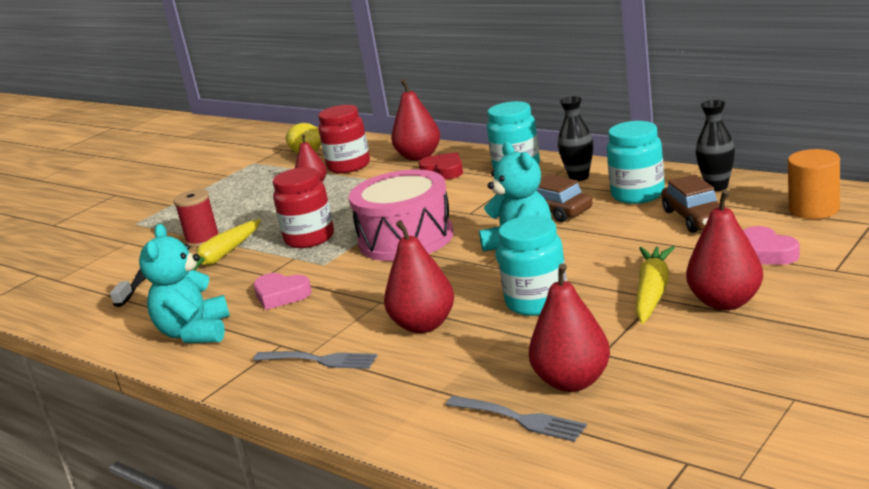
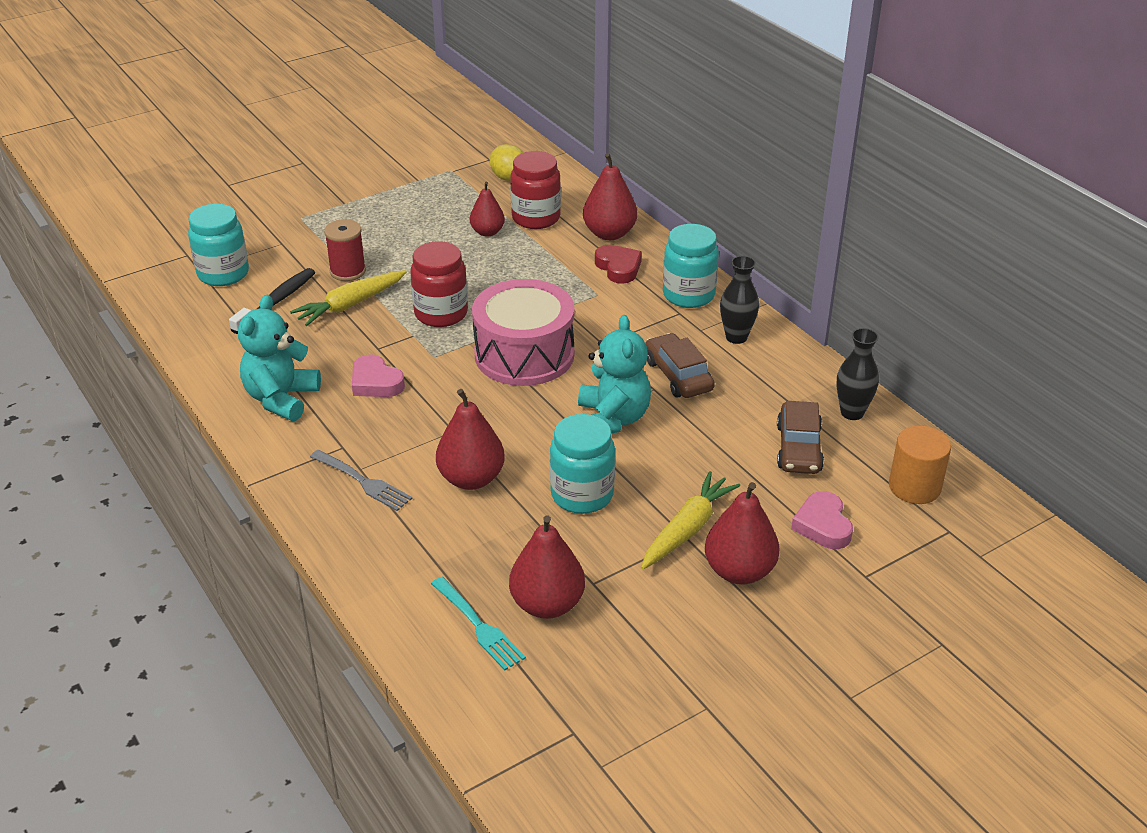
camera: 15 degrees right, 15 degrees up
(519, 419) = (478, 626): grey fork -> turquoise fork
(637, 194) = (771, 389): turquoise jar -> turquoise jar (223, 274)

